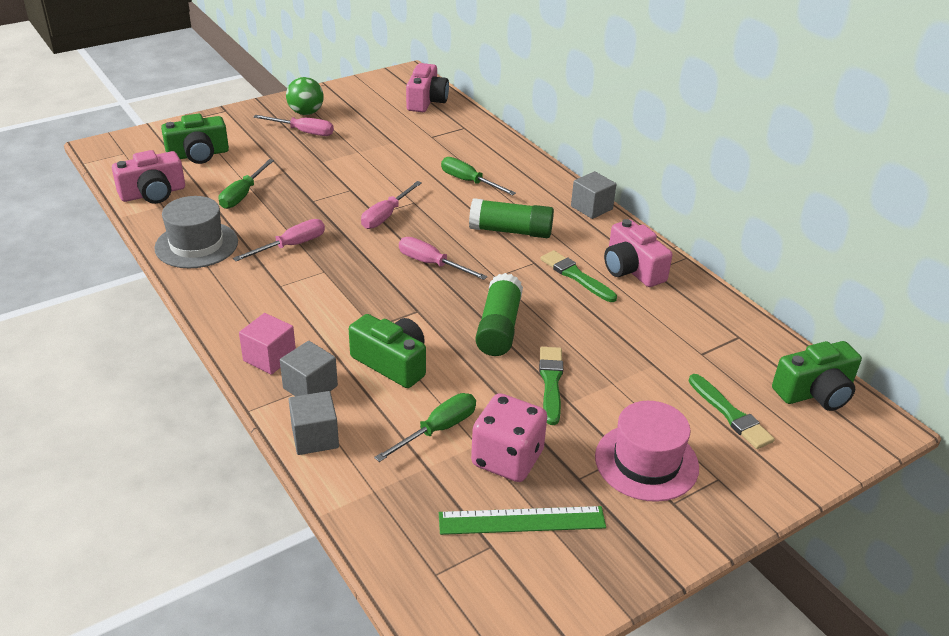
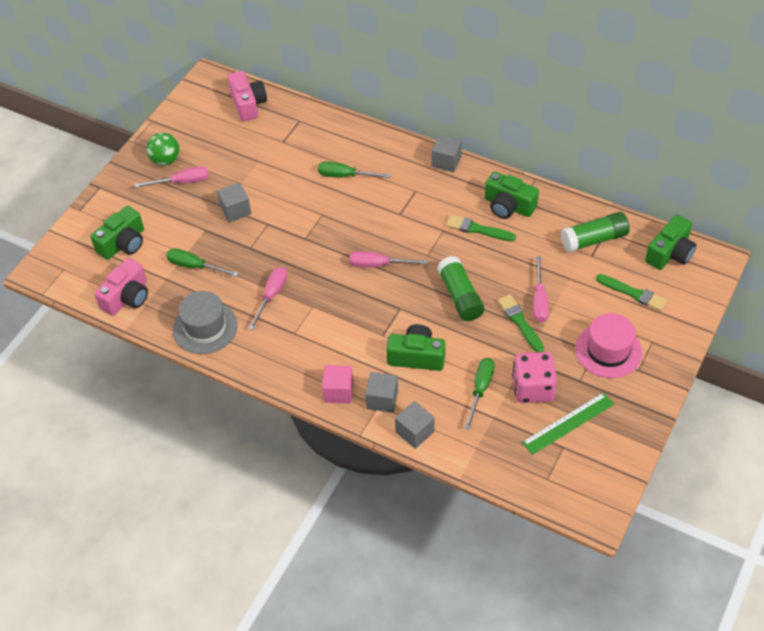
camera: 25 degrees left, 15 degrees up
(243, 195) = (194, 266): green screwdriver -> green screwdriver turned 120 degrees clockwise
(330, 168) = (235, 210): none -> grey cube
(386, 216) = (313, 236): pink screwdriver -> pink screwdriver (539, 300)
(510, 231) = (408, 210): green glue stick -> green glue stick (594, 240)
(632, 269) = (508, 206): pink camera -> green camera

